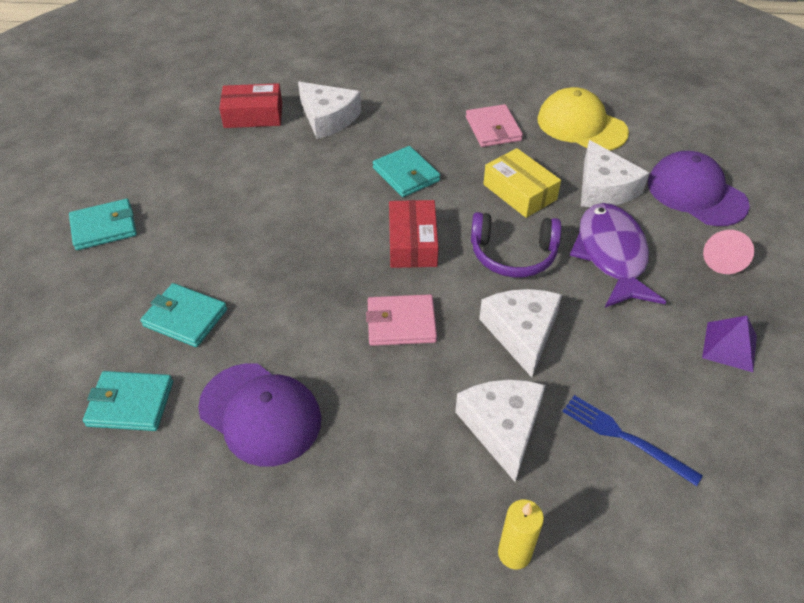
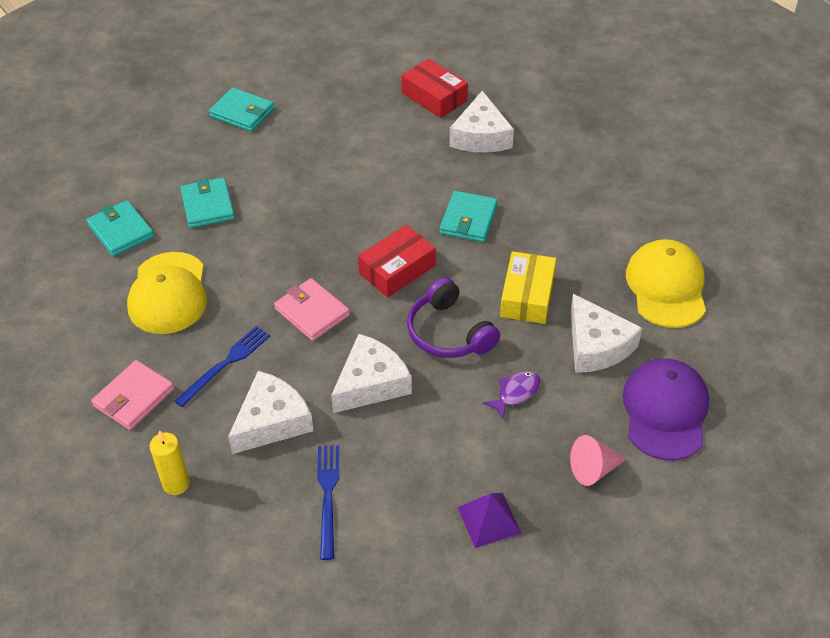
camera: 50 degrees right, 0 degrees up
(260, 414) = (168, 293): purple cap -> yellow cap
(398, 421) = (225, 364): none -> blue fork
(493, 129) = (589, 235): pink wallet -> pink wallet (134, 397)
(604, 188) = (596, 345): white cheese -> white cheese turned 60 degrees counterclockwise
(612, 255) = (516, 393): purple fish -> purple fish, size x0.46

